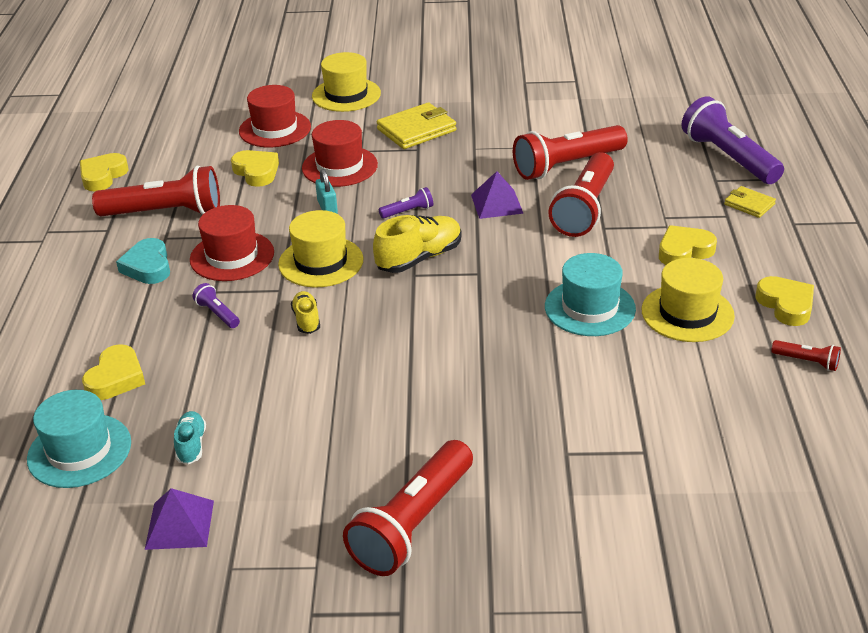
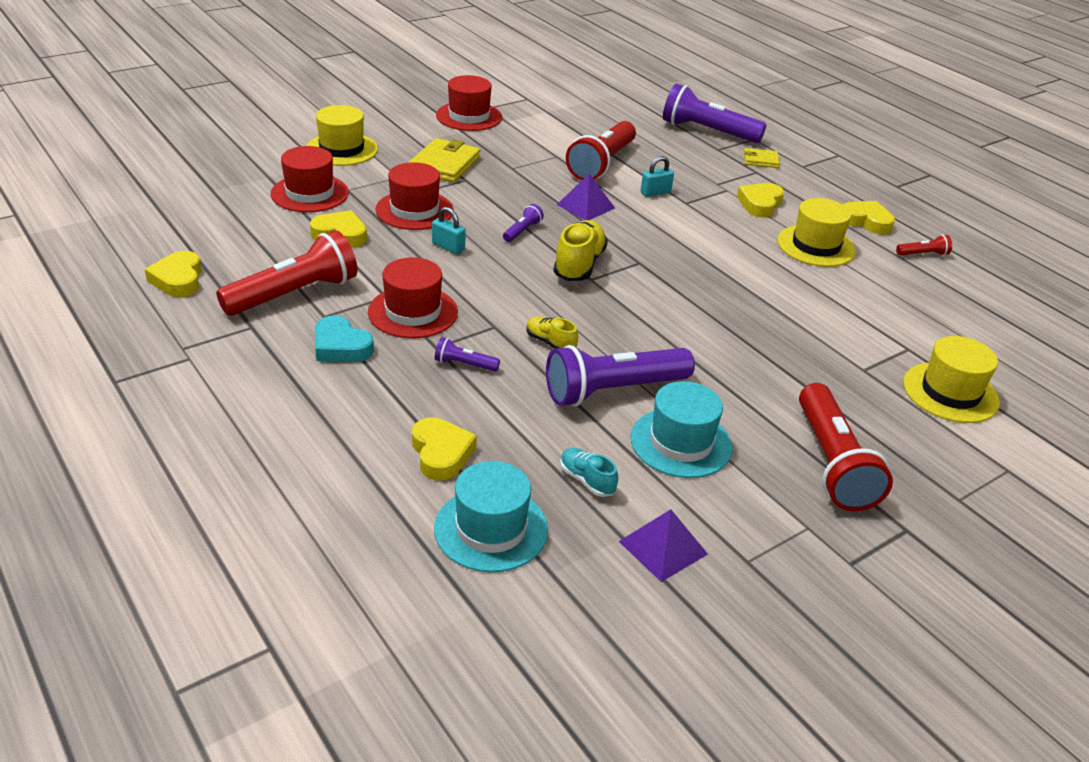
camera: 40 degrees left, 0 degrees up
(306, 380) = (613, 390): none -> purple flashlight
(321, 262) = (501, 292): yellow hat -> yellow hat (950, 392)
(496, 87) = (469, 116): none -> red hat
(584, 209) = (655, 192): red flashlight -> turquoise padlock
(589, 308) = (750, 262): turquoise hat -> turquoise hat (681, 443)

